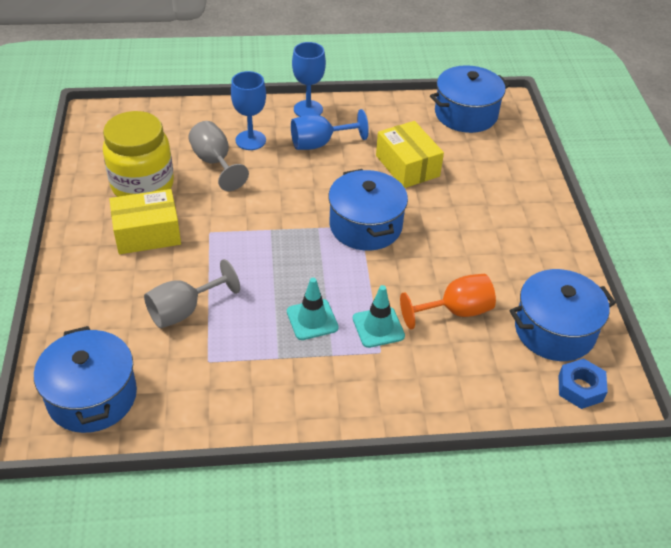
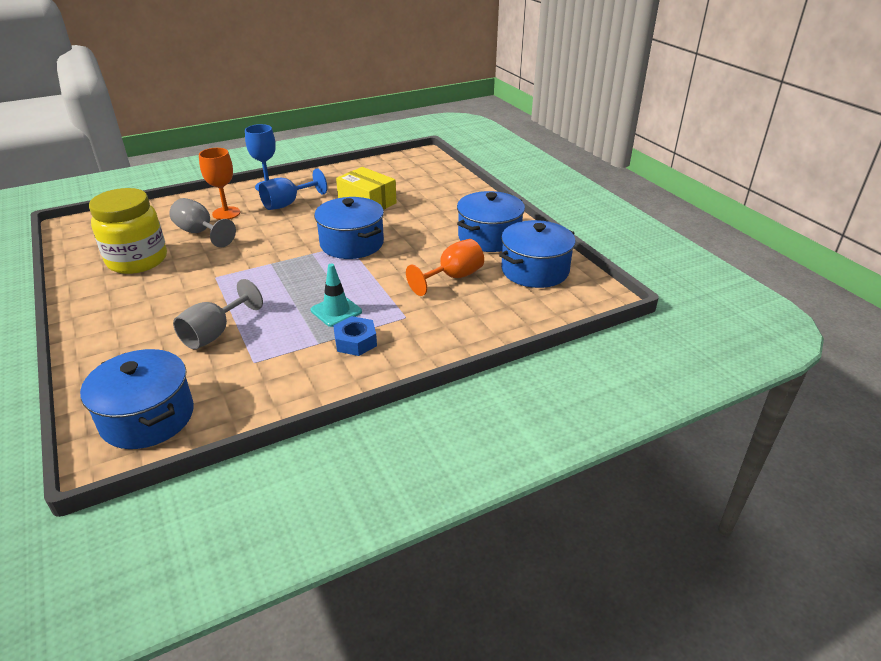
camera: 20 degrees left, 10 degrees down
(147, 233) = (156, 290): yellow box -> none
(250, 140) = (226, 213): blue goblet -> orange goblet
(378, 327) = (395, 302): turquoise traffic cone -> none
(466, 114) = (397, 166): blue pot -> blue pot (489, 237)
(580, 388) = (574, 299): blue nut -> blue nut (355, 341)

